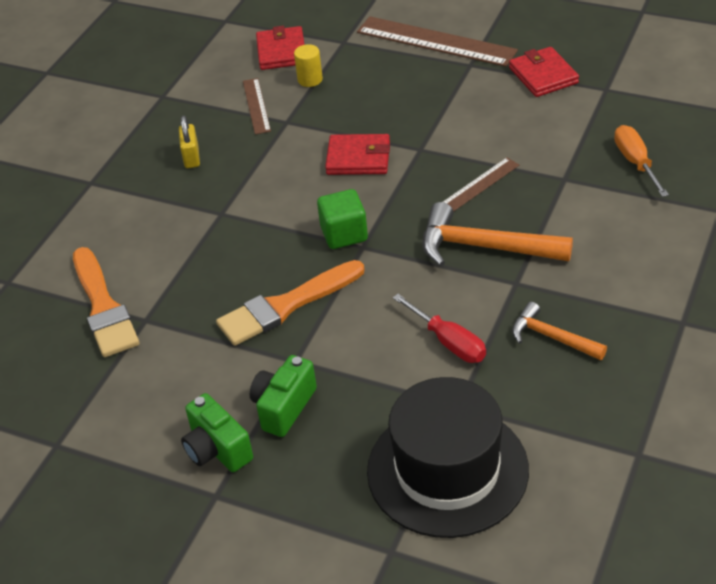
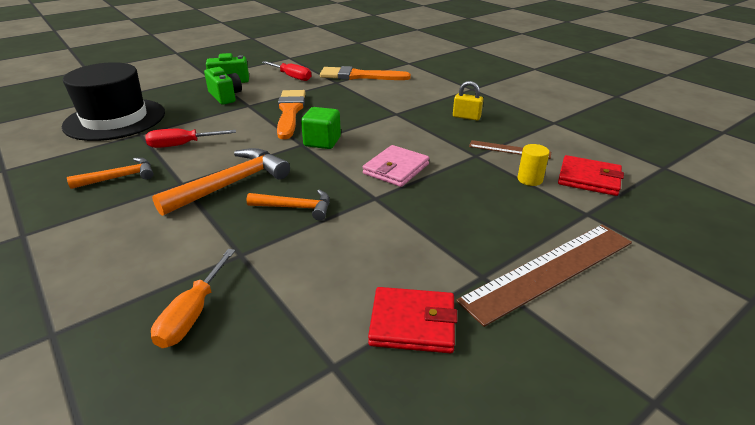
camera: 115 degrees right, 10 degrees down
(154, 382) = (291, 77): none -> red screwdriver
(358, 158) = (396, 169): red wallet -> pink wallet
(479, 185) = (295, 207): brown ruler -> orange hammer
(636, 163) = (193, 313): orange screwdriver -> orange screwdriver turned 90 degrees clockwise

